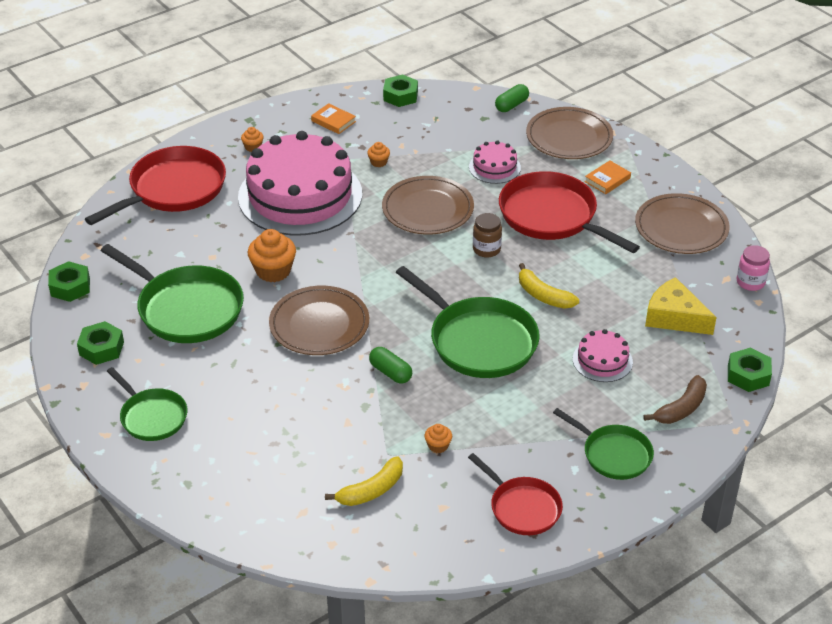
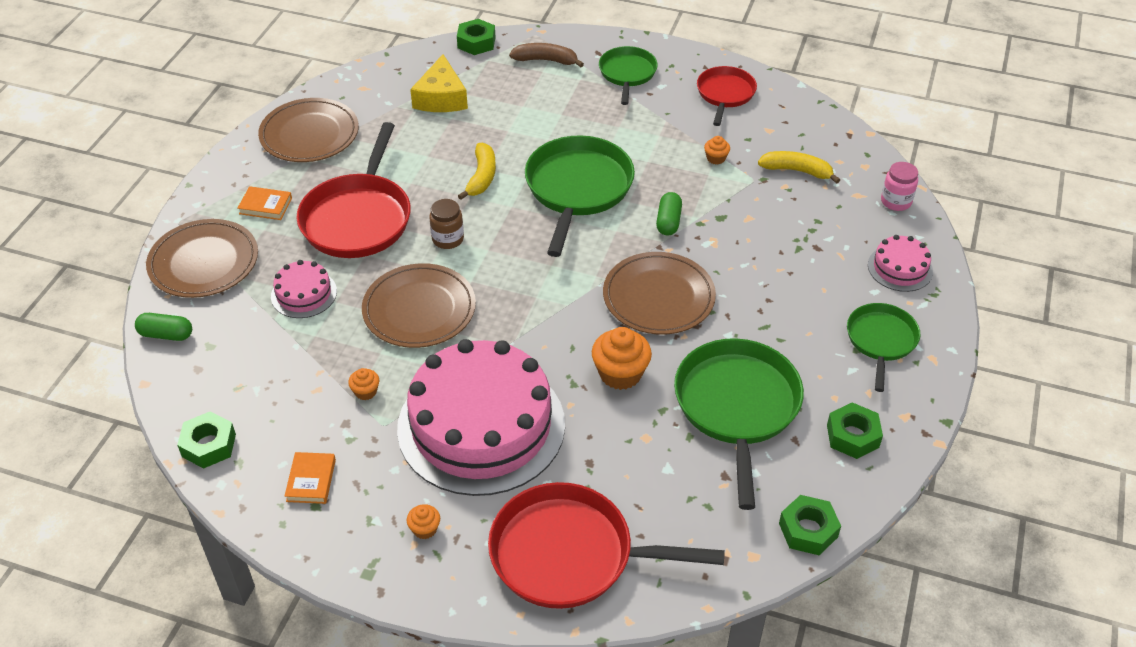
camera: 125 degrees left, 5 degrees up
(602, 360) = (532, 115): pink cake -> pink cake (900, 268)
(750, 282) = (357, 74): pink jar -> pink jar (896, 201)

